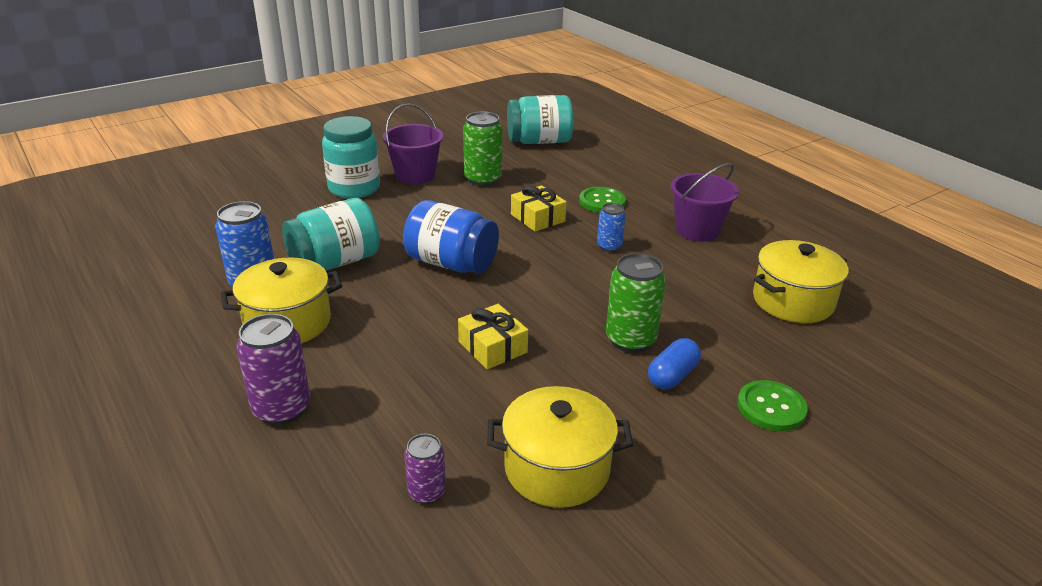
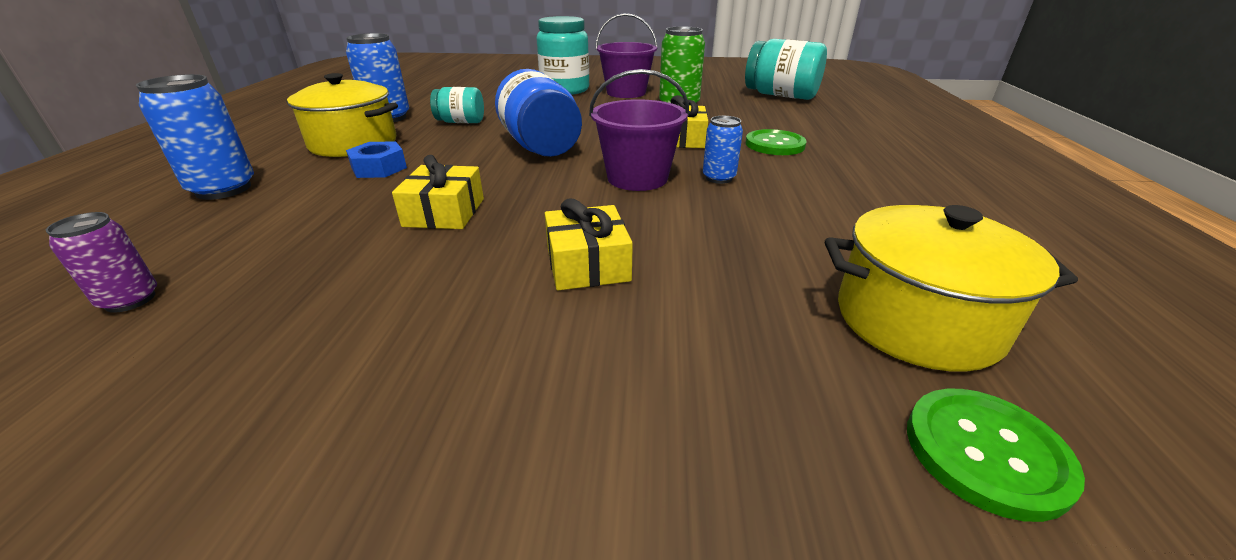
camera: 40 degrees right, 0 degrees up
(282, 409) = (223, 189): purple can -> blue can
(335, 262) = (461, 122): turquoise jar -> turquoise jar, size x0.57
(367, 335) = (379, 168): none -> blue nut
(557, 469) = (249, 351): yellow pot -> none
(630, 340) = (587, 264): green can -> yellow gift
(672, 376) = (566, 325): blue capsule -> none
(697, 230) = (864, 196): purple bucket -> purple bucket (637, 178)
(771, 407) = (639, 455): green button -> green button (986, 453)

